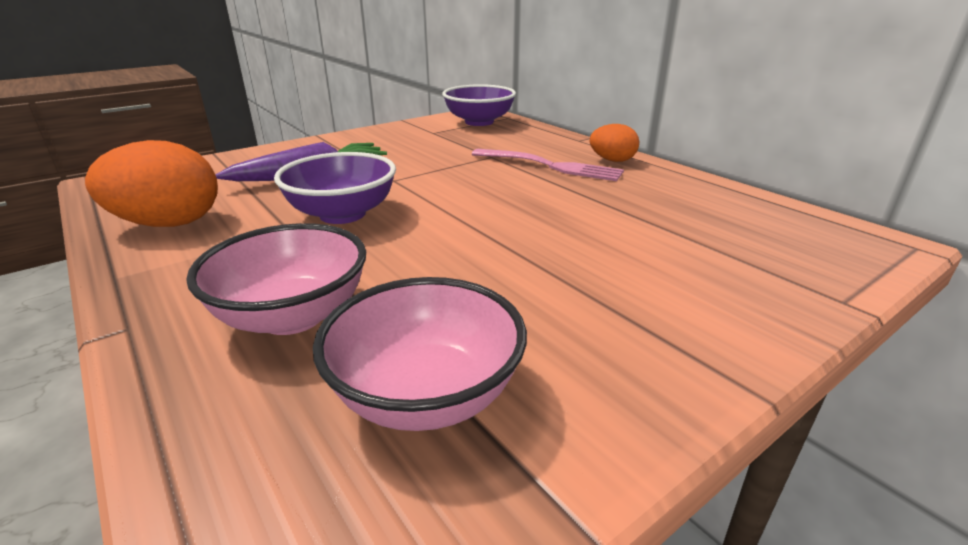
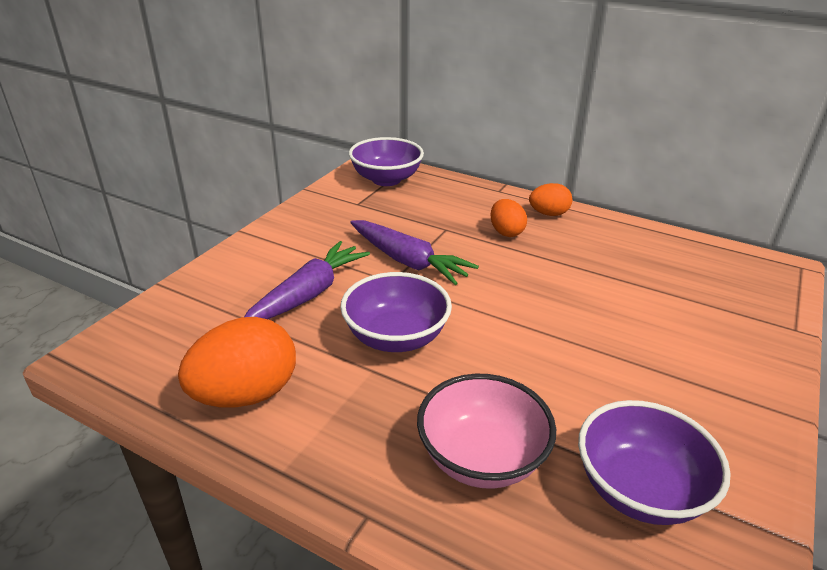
camera: 25 degrees left, 5 degrees up
(426, 170) = (408, 261): none -> purple carrot
(426, 394) = (639, 489): pink bowl -> purple bowl
(549, 166) = (506, 232): pink fork -> orange egg

